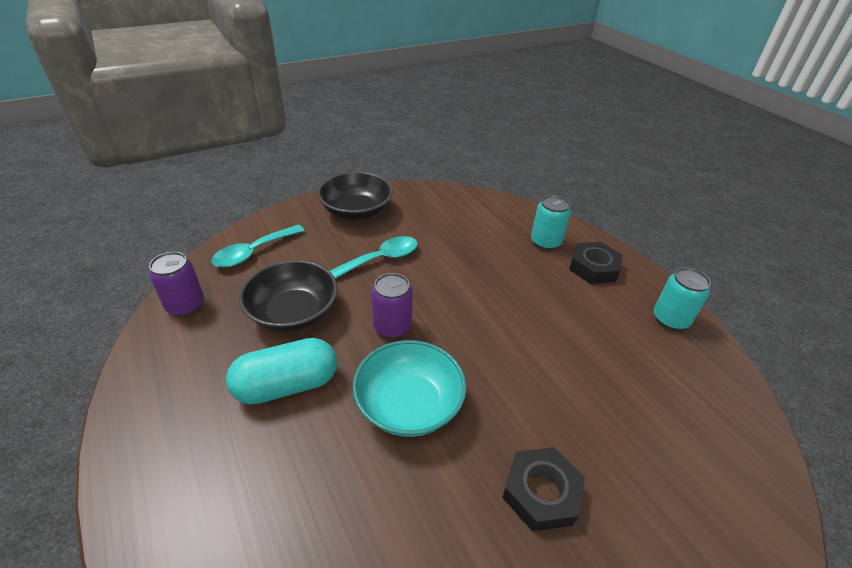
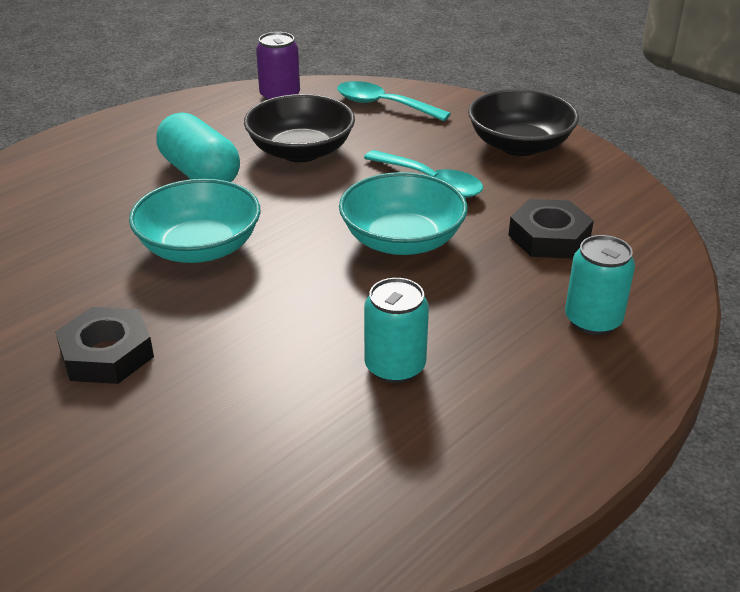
camera: 75 degrees right, 5 degrees down
(392, 327) = (312, 215): purple can -> none
(444, 290) = (402, 240): none -> turquoise bowl
(594, 267) = (563, 381): black nut -> black nut (549, 237)
(670, 319) = (479, 482): turquoise can -> turquoise can (395, 366)

